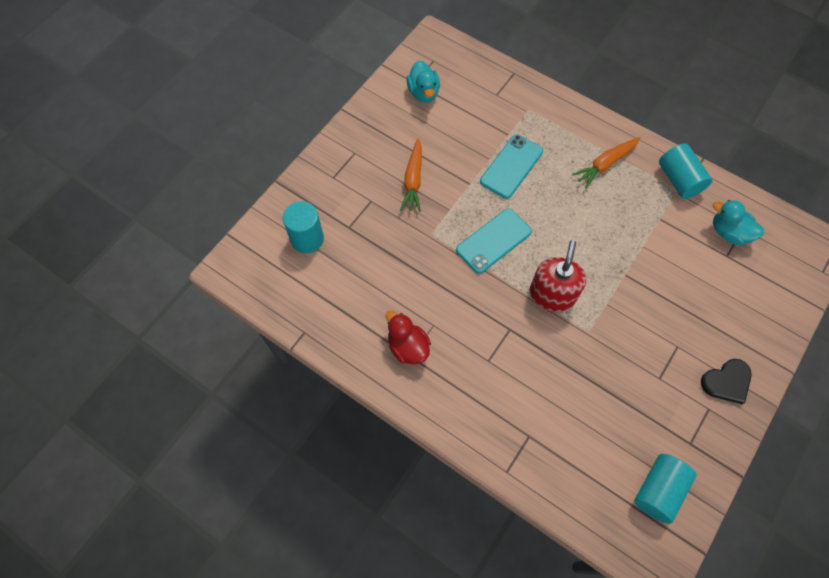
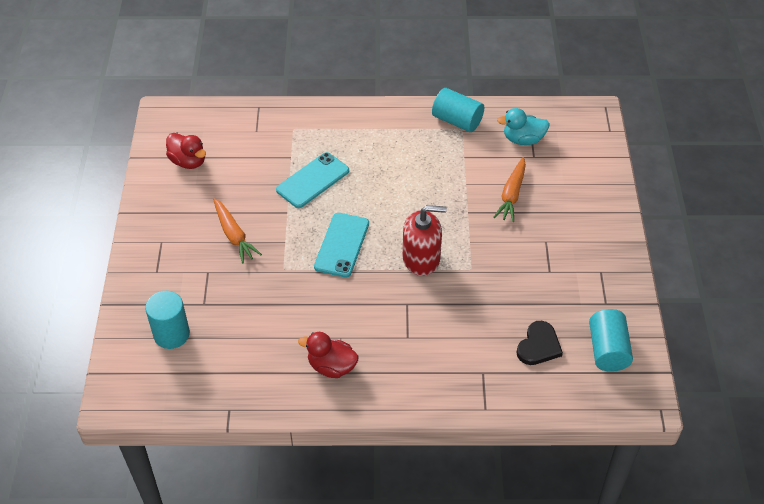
camera: 35 degrees left, 15 degrees down
(423, 93) = (188, 161): turquoise duck -> red duck
(511, 166) = (312, 180): turquoise phone -> turquoise phone turned 45 degrees clockwise
(552, 294) = (421, 258): red soap dispenser -> red soap dispenser turned 105 degrees clockwise
(605, 164) = (390, 139): orange carrot -> orange carrot (511, 195)
(726, 382) = (599, 245): black heart -> black heart (538, 346)

